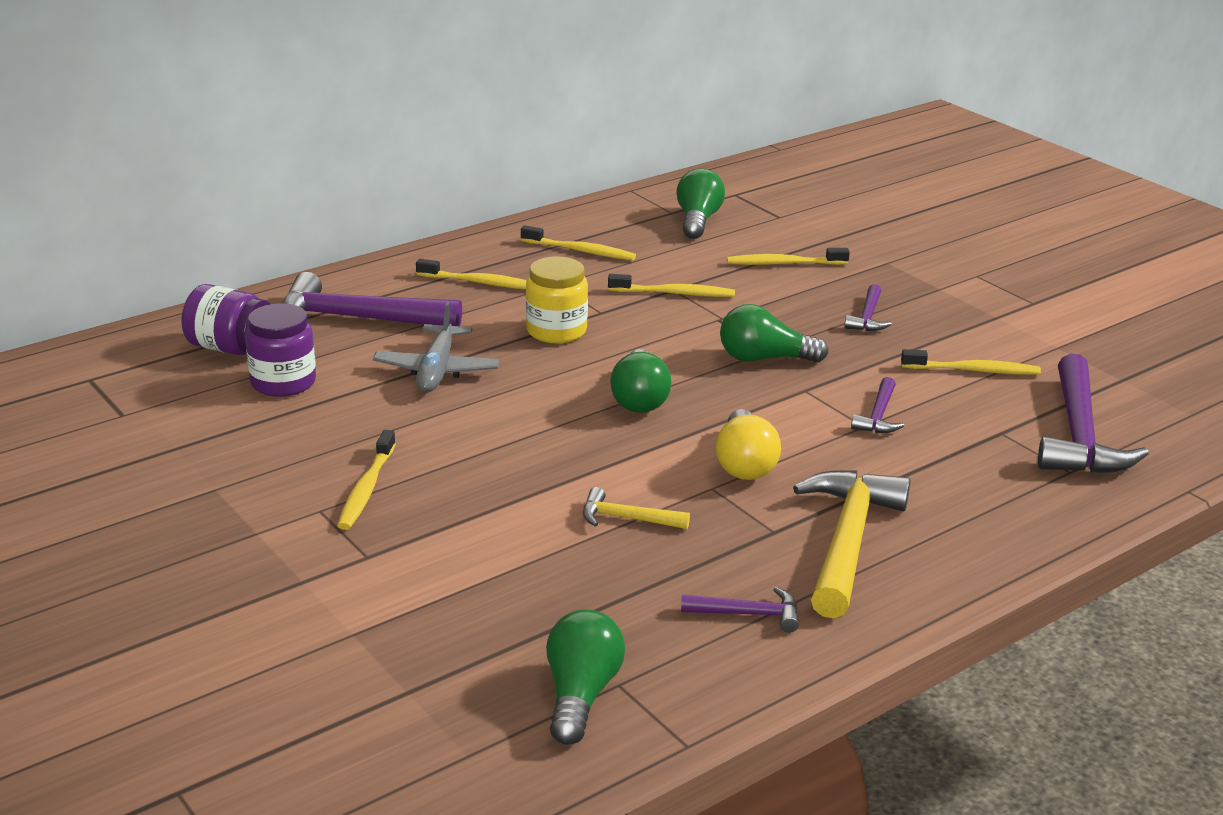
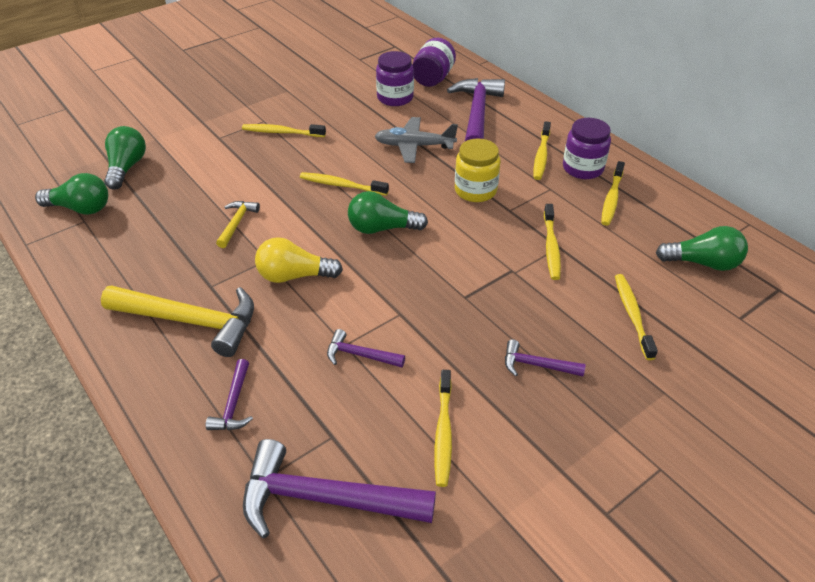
camera: 90 degrees right, 15 degrees up
(514, 260) = (582, 168): none -> purple jar
(534, 430) = (341, 185): none -> yellow toothbrush
(748, 614) = (126, 270): purple hammer -> purple hammer (233, 404)
(764, 359) = (448, 293): green light bulb -> green light bulb (127, 168)

